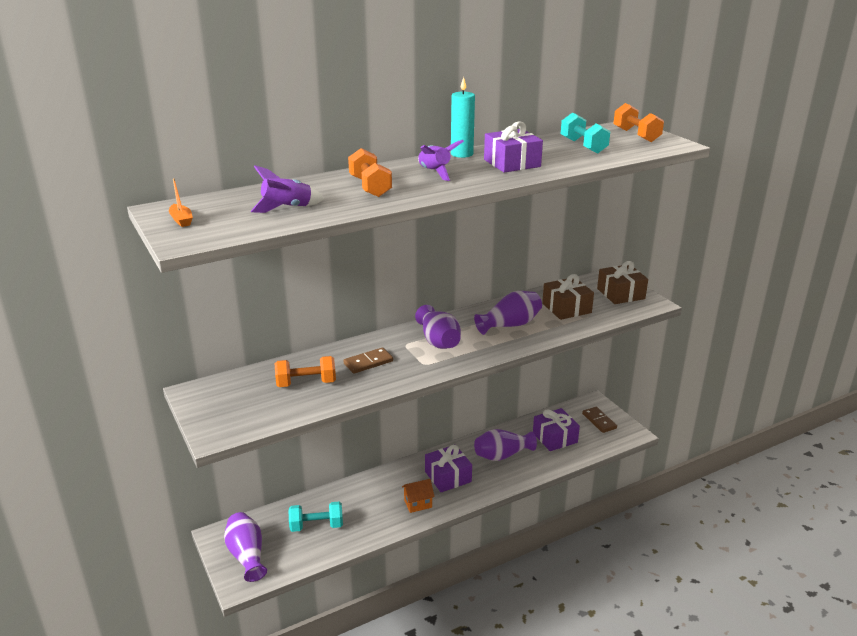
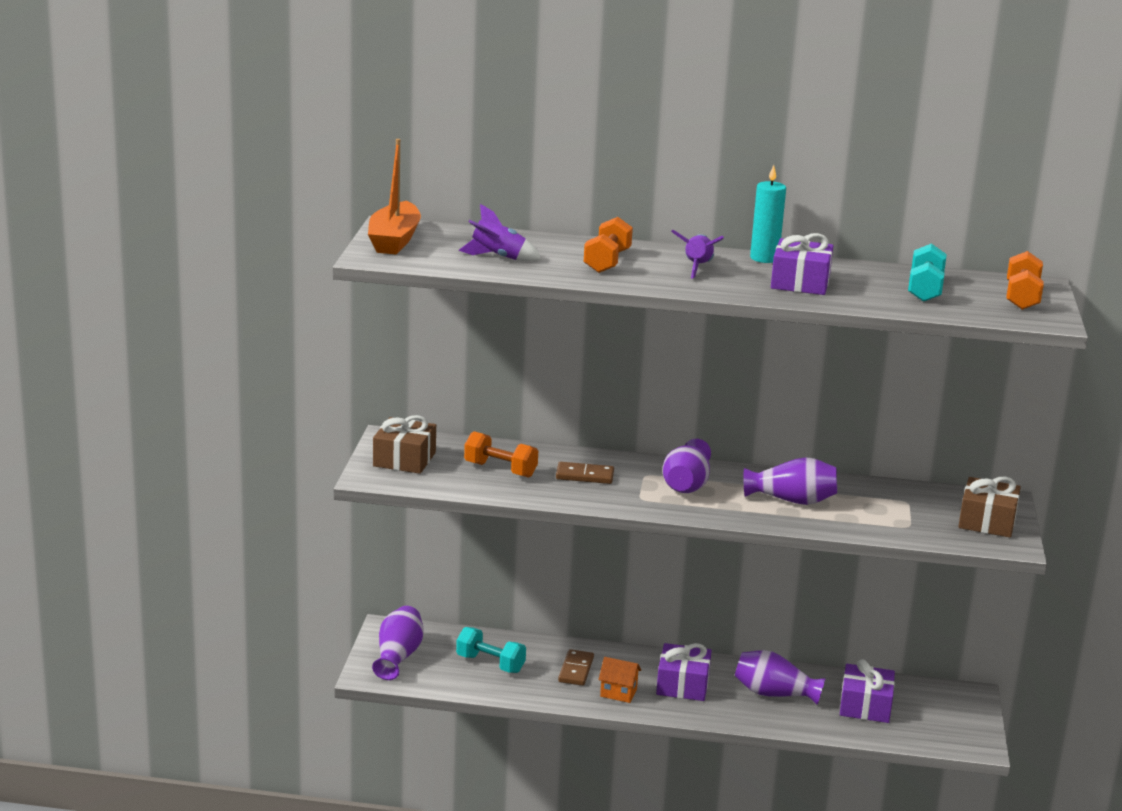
camera: 35 degrees right, 5 degrees down
(181, 220) = (394, 240): orange boat -> orange boat, size x2.28
(566, 308) = (889, 510): brown gift -> brown gift (404, 459)
(599, 421) = (950, 715): brown domino -> brown domino (576, 670)

